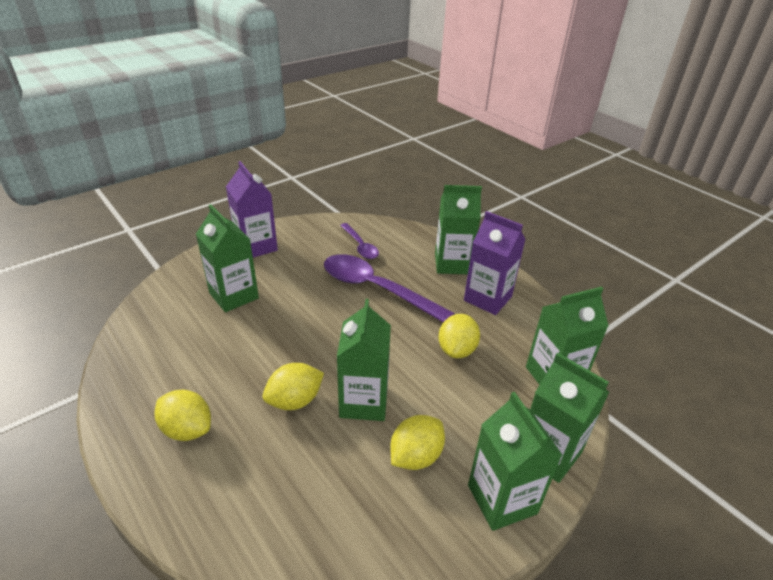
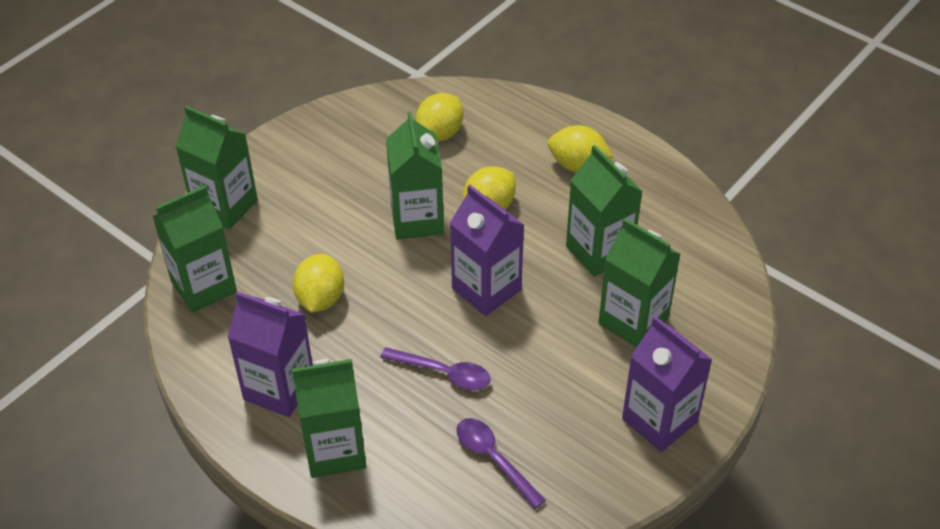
camera: 170 degrees right, 10 degrees up
(326, 334) = (486, 289): none -> purple carton
(376, 289) = (443, 373): purple spoon -> purple spoon, size x0.54
(415, 456) = (354, 181): yellow lemon -> yellow lemon (440, 133)
(502, 499) = (274, 163): green carton -> green carton (599, 251)

